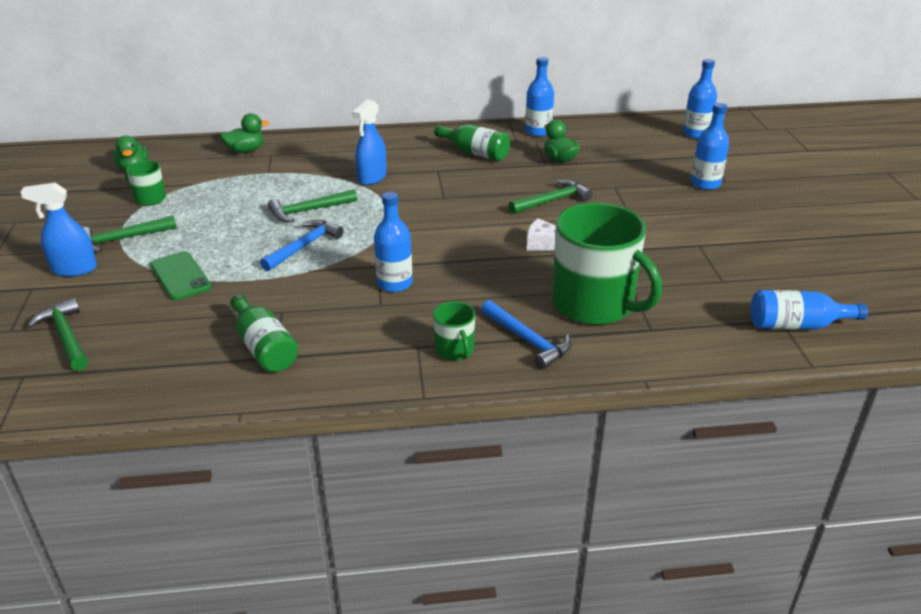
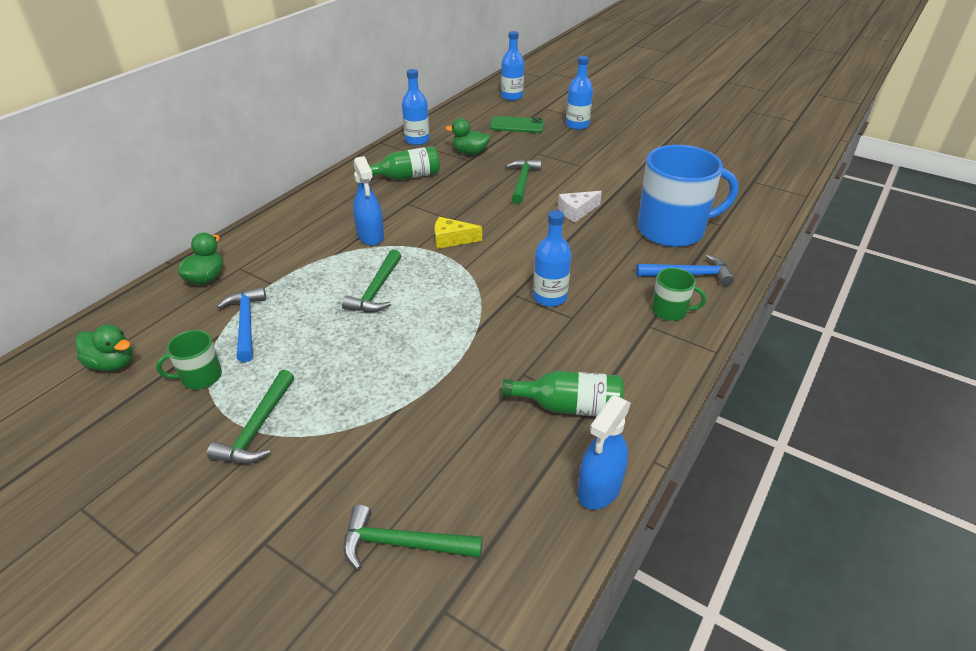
camera: 50 degrees left, 5 degrees up
(74, 269) = (270, 490): blue spray bottle -> blue spray bottle (599, 489)
(180, 276) = (387, 413): green phone -> green phone (517, 125)
(304, 246) = (434, 318): blue hammer -> blue hammer (246, 323)
(414, 209) = (451, 240): none -> yellow cheese
(594, 304) = (672, 230): green mug -> blue mug
(796, 325) = (763, 179): blue bottle -> none

